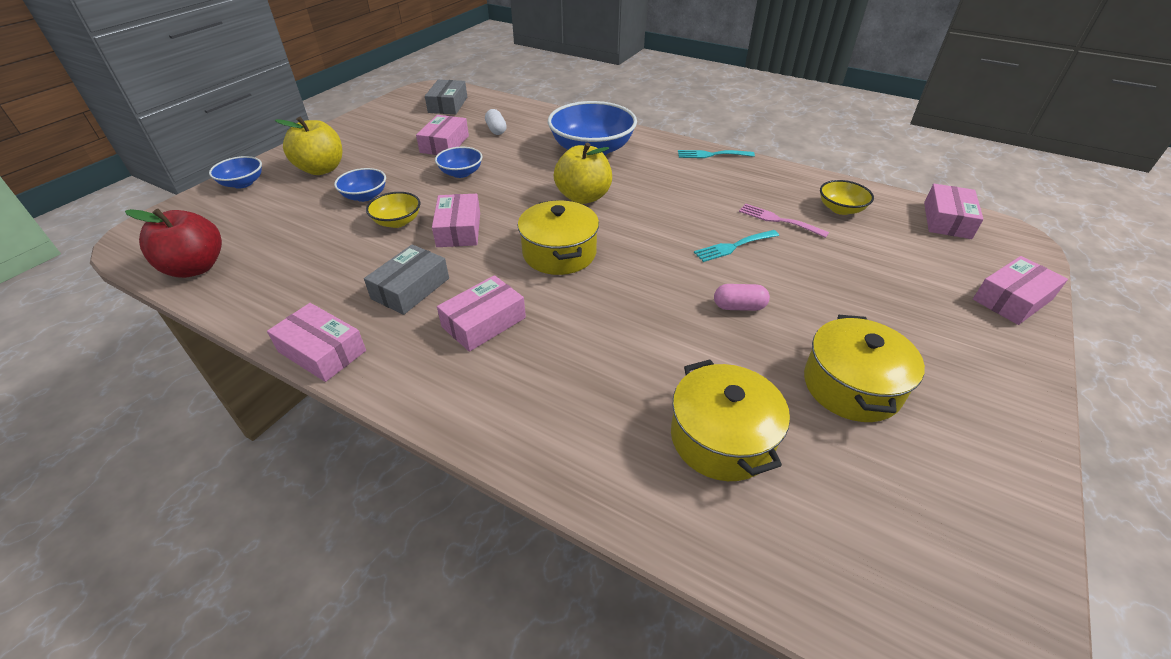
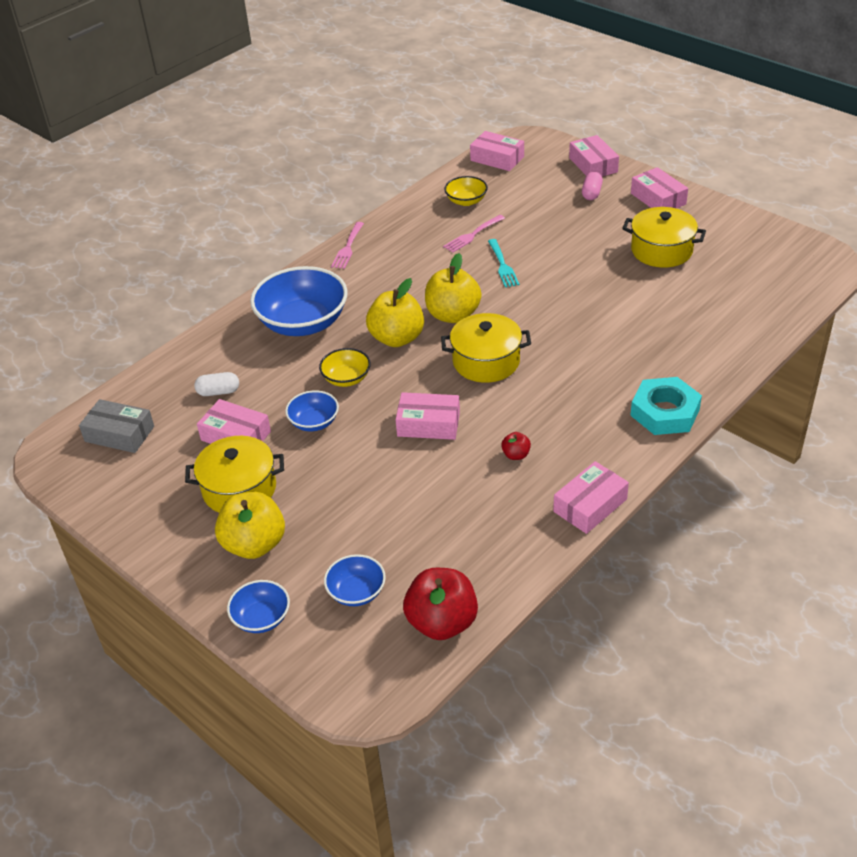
camera: 75 degrees left, 0 degrees up
(365, 196) = (337, 498): blue bowl -> blue bowl (356, 592)
(397, 222) = (400, 469): yellow bowl -> yellow bowl (346, 378)
(410, 288) = (516, 455): grey box -> red apple
(483, 410) = (665, 412): none -> turquoise nut
(484, 322) = (570, 410): pink box -> pink box (658, 199)
(630, 224) = (453, 315): none -> yellow apple
(711, 155) = (348, 248): turquoise fork -> pink fork
(721, 438) = (698, 310): yellow pot -> yellow pot (239, 489)
(739, 307) = (577, 278): pink capsule -> pink capsule (591, 193)

